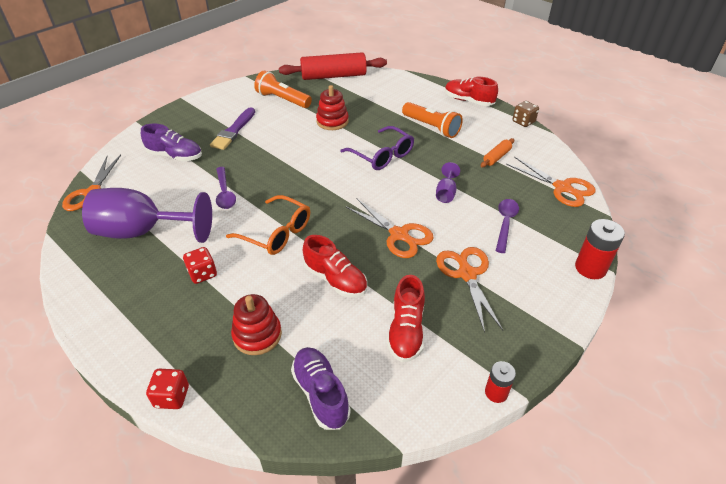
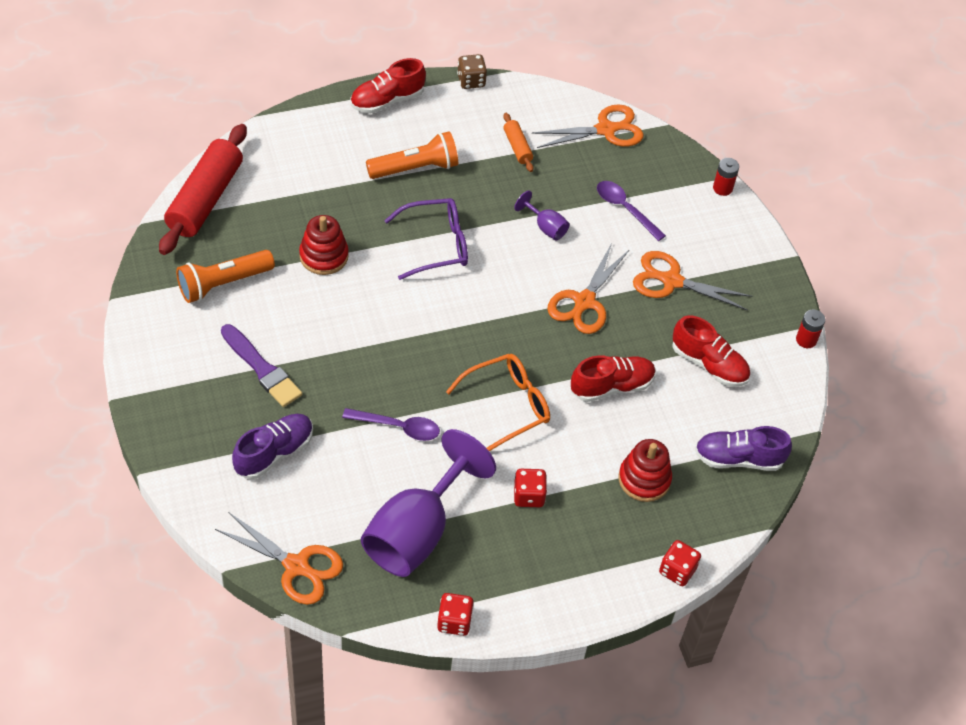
camera: 65 degrees left, 10 degrees up
(71, 278) = (454, 621): none -> red dice
(399, 235) = (584, 302): orange scissors -> orange scissors turned 135 degrees clockwise
(590, 268) = (722, 188): red battery -> red battery, size x0.61

